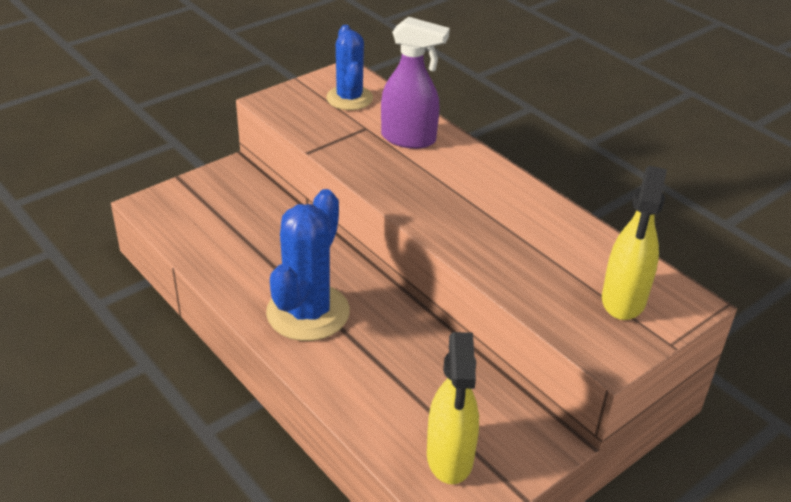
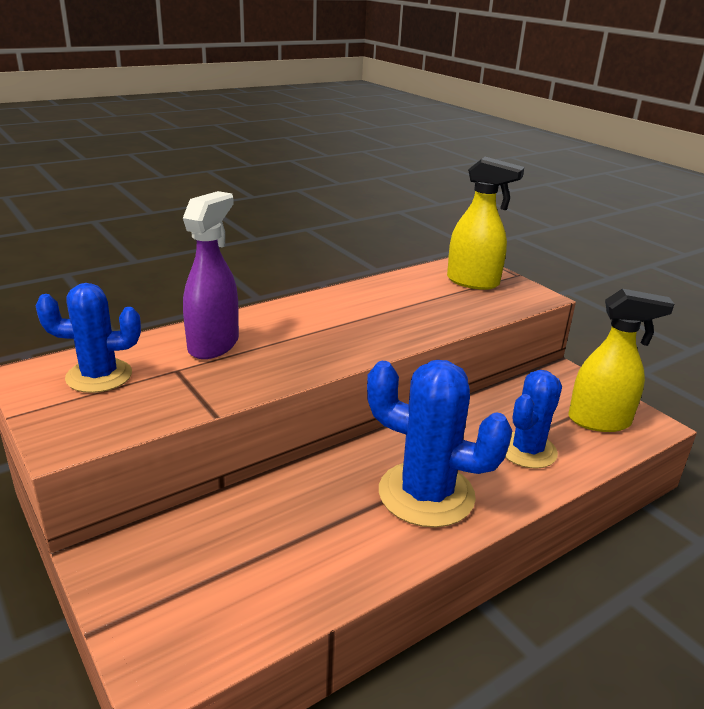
camera: 85 degrees left, 10 degrees down
(382, 386) = (527, 450): none -> blue cactus

